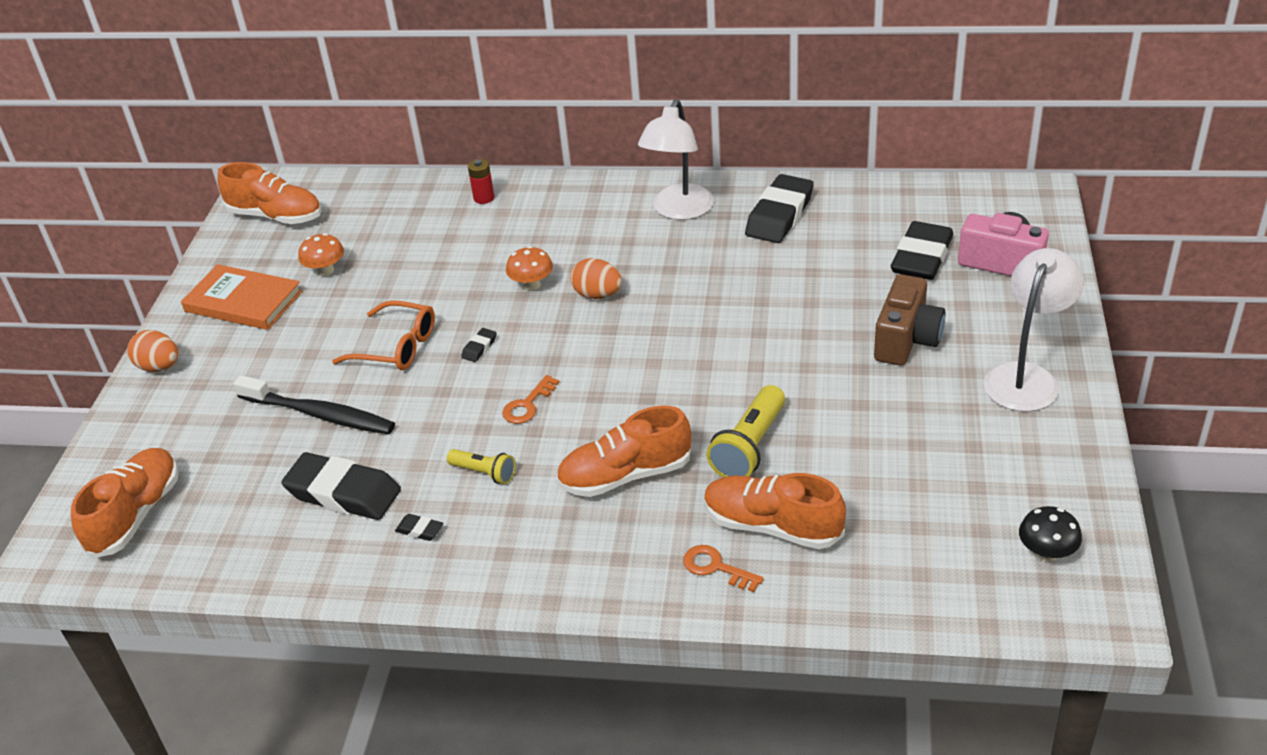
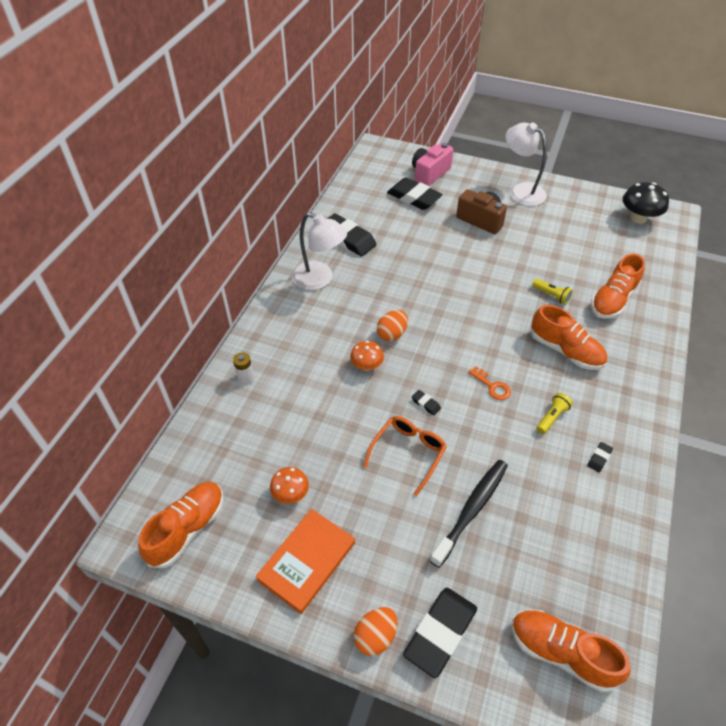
camera: 80 degrees left, 10 degrees up
(343, 493) = (558, 500): black eraser -> black eraser (440, 633)
(484, 198) = (246, 378): red battery -> white battery
(625, 475) = (565, 350): orange shoe -> orange shoe turned 45 degrees counterclockwise
(716, 568) = (640, 327): orange key -> none
(749, 447) = (551, 295): yellow flashlight -> yellow flashlight, size x0.59
(1046, 553) = (638, 218): black mushroom -> black mushroom, size x1.59

